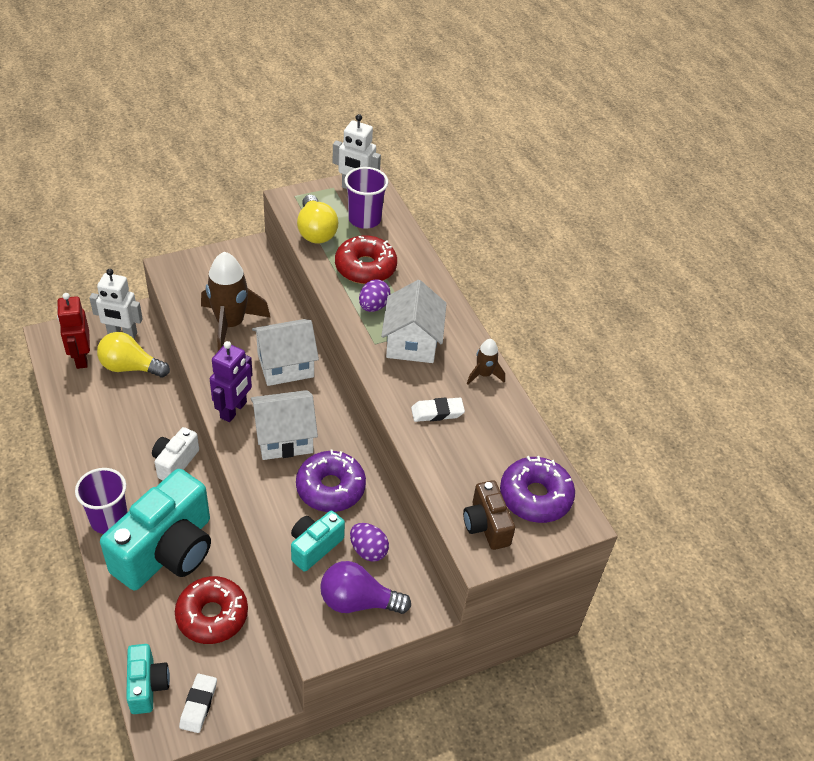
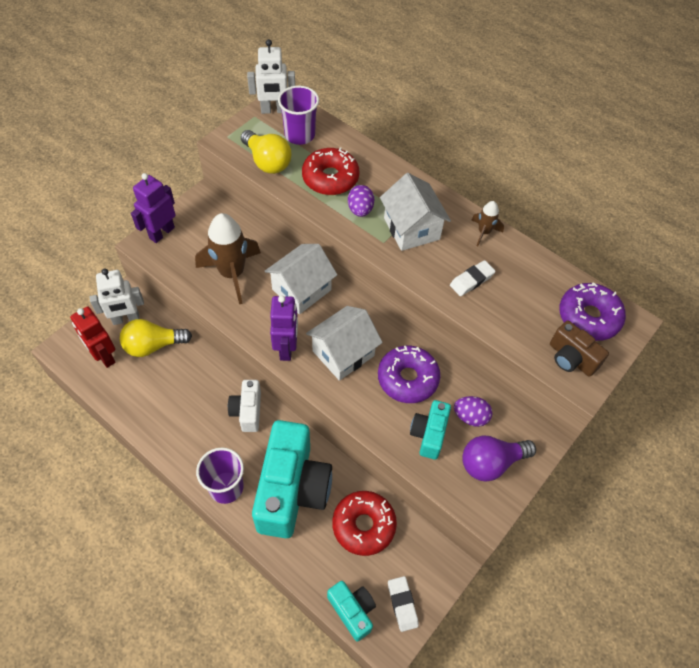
camera: 25 degrees left, 10 degrees up
(192, 264) = (162, 233): none -> purple robot

